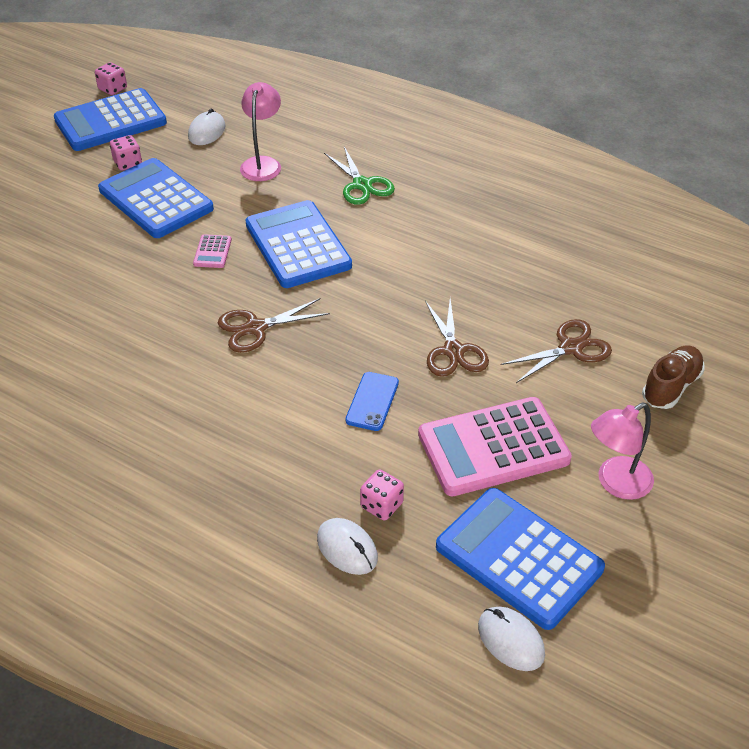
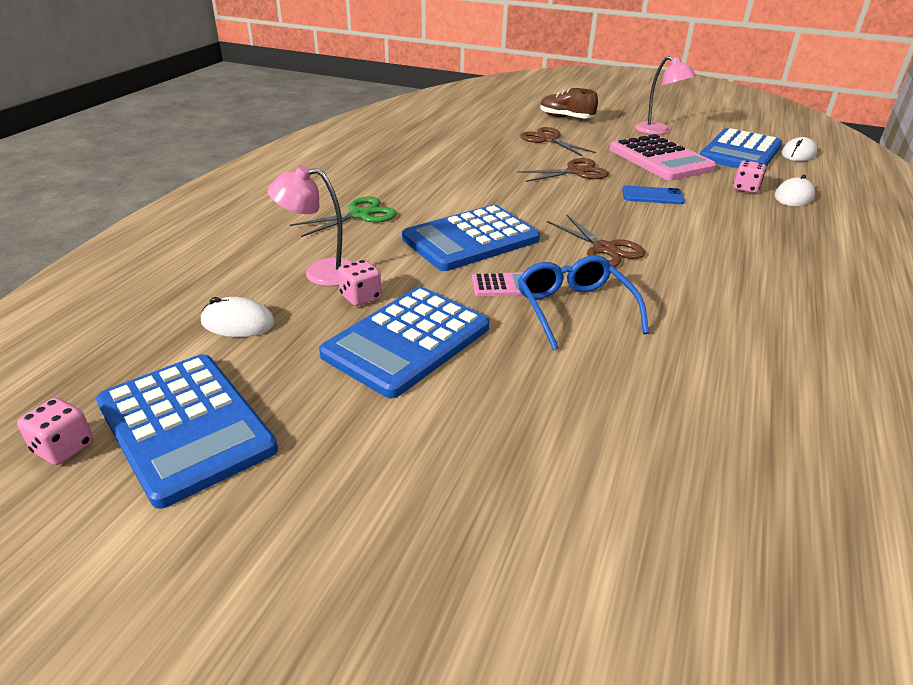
camera: 100 degrees left, 10 degrees down
(128, 163) = (318, 382): pink dice -> pink dice (360, 297)
(162, 286) = (574, 309): none -> blue glasses

